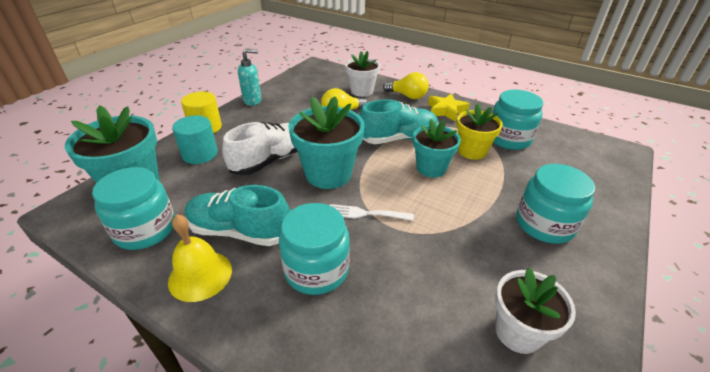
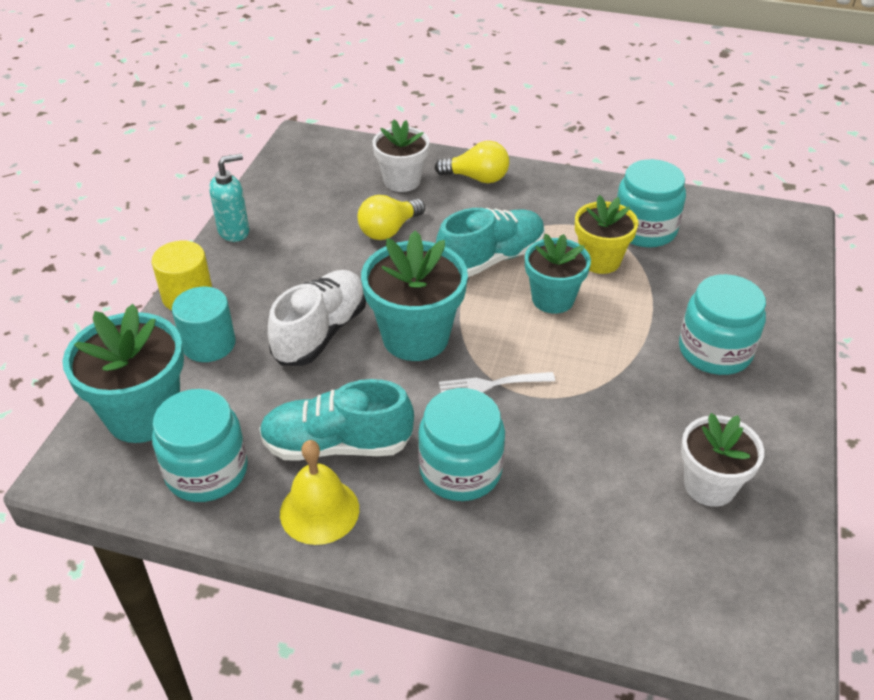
camera: 15 degrees left, 5 degrees up
(446, 111) = (544, 196): yellow star -> none

